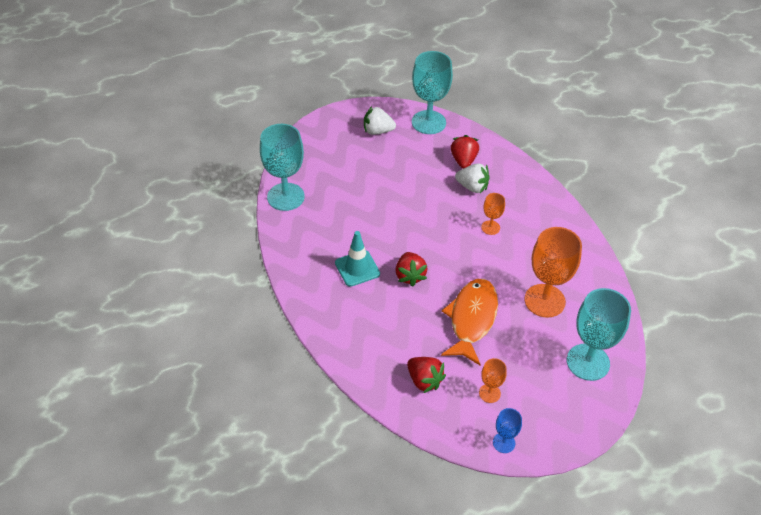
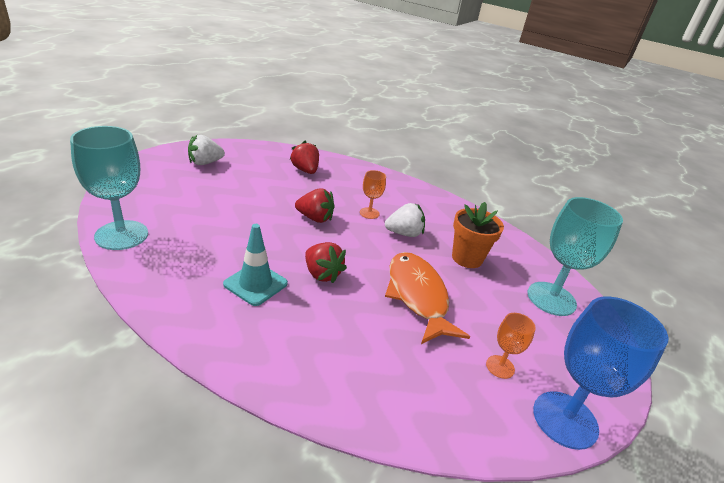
camera: 35 degrees left, 15 degrees down
(424, 380) = (422, 383): red strawberry -> red strawberry (315, 218)
(428, 122) = (253, 150): turquoise goblet -> none
(472, 187) = (328, 187): white strawberry -> white strawberry (404, 233)
(504, 443) = (565, 419): blue goblet -> blue goblet, size x2.04
(544, 300) = (467, 258): orange goblet -> orange flower pot

